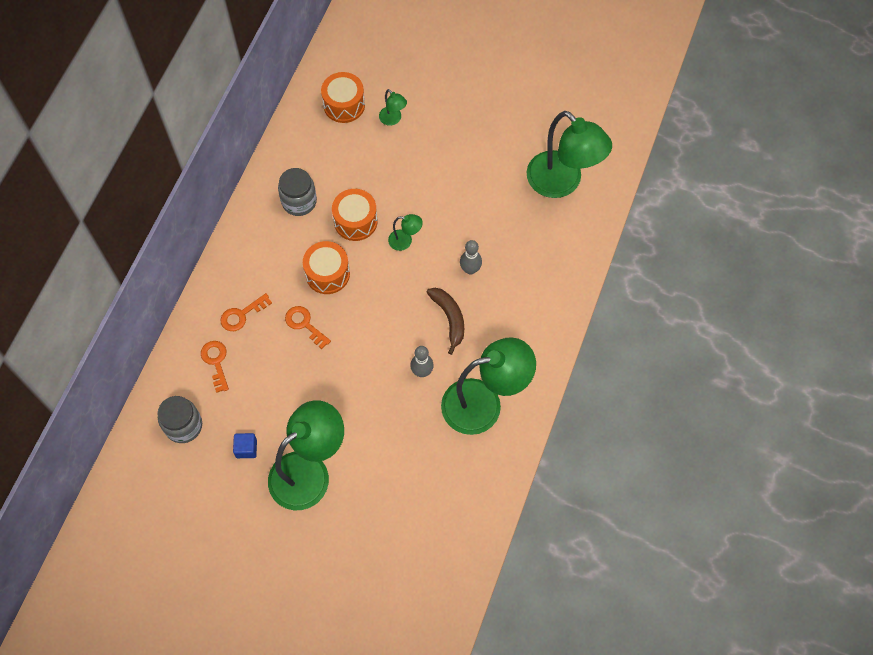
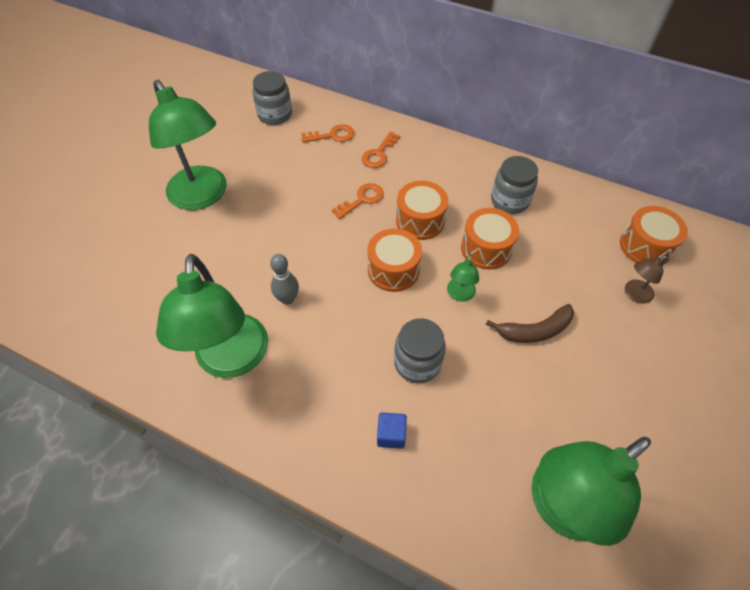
camera: 95 degrees right, 10 degrees down
(242, 315) = (379, 154): orange key -> orange key turned 120 degrees counterclockwise
(246, 448) = (241, 153): blue cube -> blue cube (391, 435)
(384, 292) = (393, 270): none -> orange drum
(393, 119) = (634, 294): green lamp -> brown lamp
(449, 318) = (351, 333): brown banana -> brown banana (535, 330)
(470, 269) = (417, 363): grey bowling pin -> grey jar

